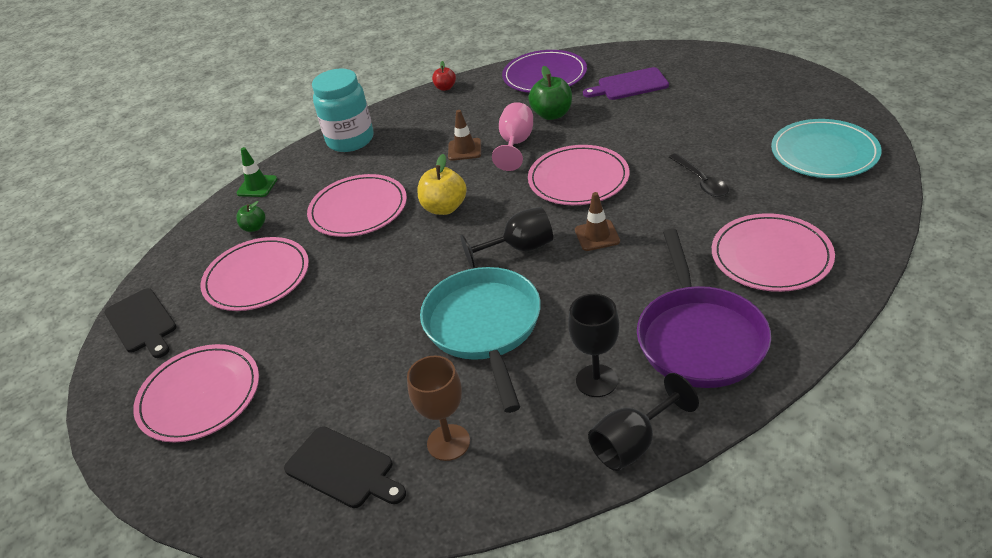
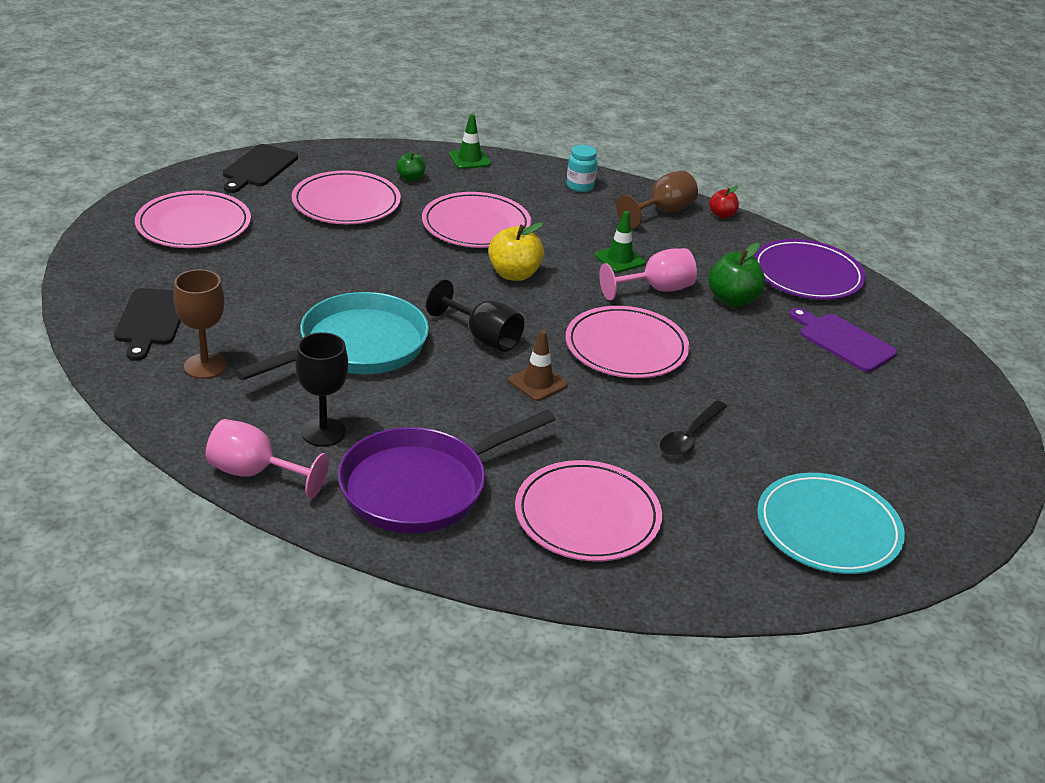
camera: 50 degrees right, 5 degrees down
(350, 140) = (580, 186): turquoise jar -> turquoise jar, size x0.51
(419, 112) = (662, 212): none -> brown goblet
(464, 150) = (620, 259): brown traffic cone -> green traffic cone
(633, 443) = (255, 473): black goblet -> pink goblet

